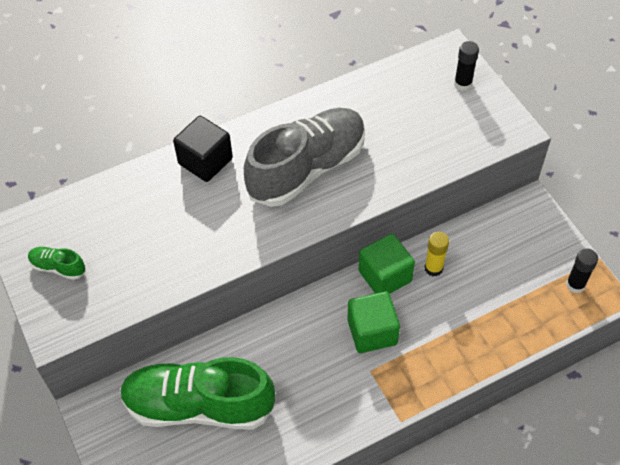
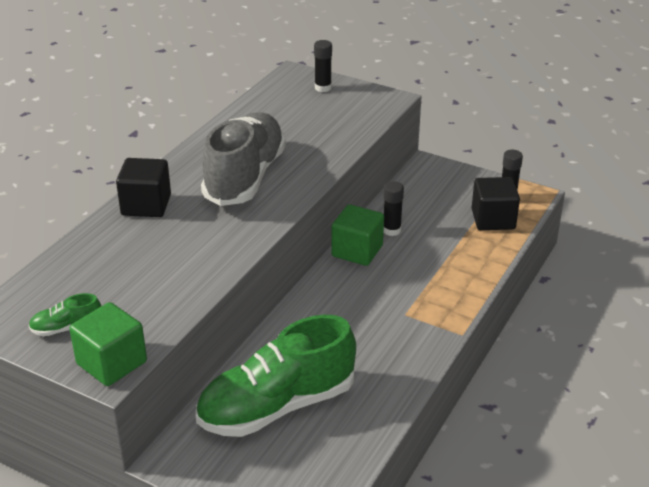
camera: 35 degrees left, 20 degrees down
(372, 332) = (382, 289): green cube -> green cube (112, 363)
(433, 268) = (391, 230): yellow glue stick -> black glue stick
(537, 305) = (493, 219): none -> black cube

